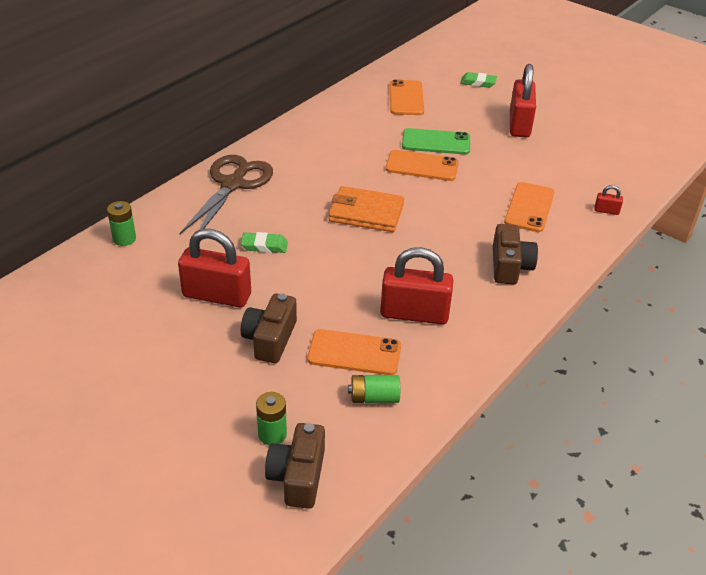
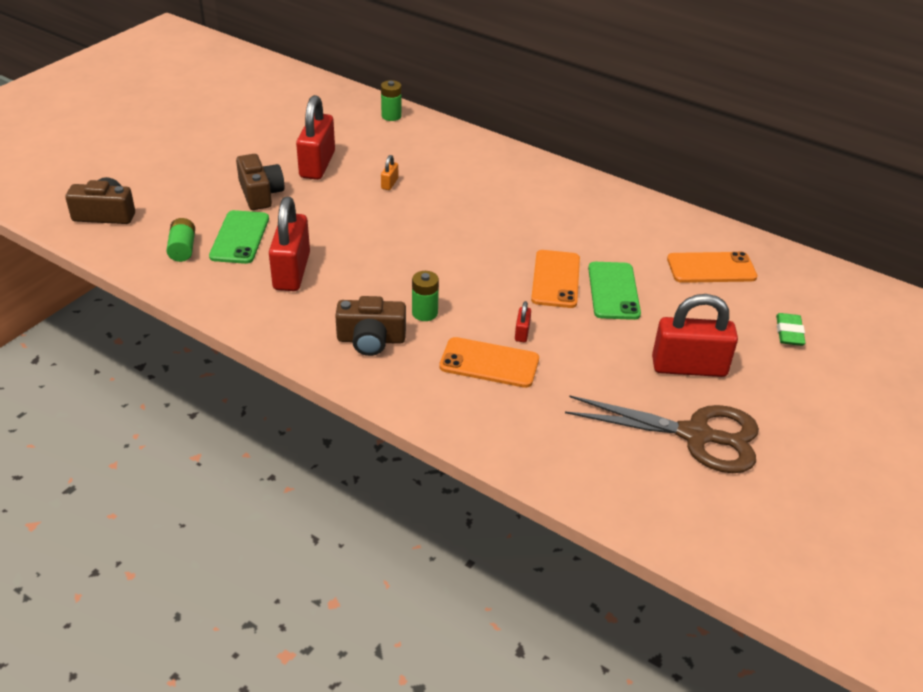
camera: 85 degrees right, 0 degrees up
(232, 184) = (485, 160): brown scissors -> brown scissors (695, 435)
(264, 246) = (389, 183): green eraser -> orange padlock
(270, 339) = (260, 194): brown camera -> brown camera turned 60 degrees clockwise
(272, 434) = (151, 201): green battery -> green battery (425, 313)
(354, 353) = (240, 237): orange phone -> green phone
(366, 213) = (453, 240): orange wallet -> none
(606, 211) = (496, 435): red padlock -> red padlock (522, 333)

